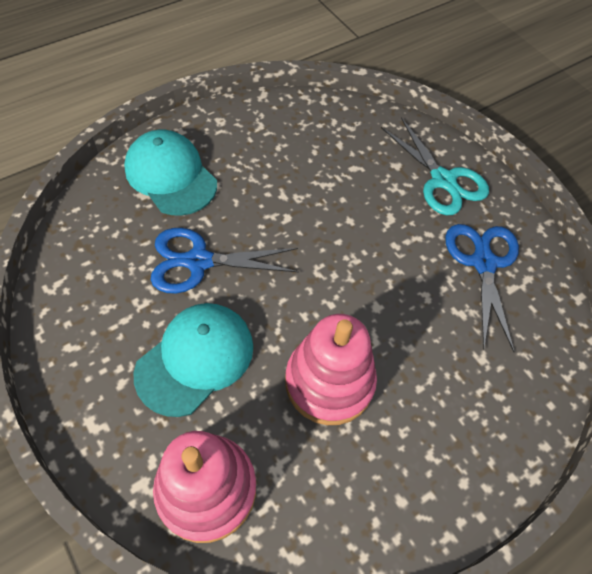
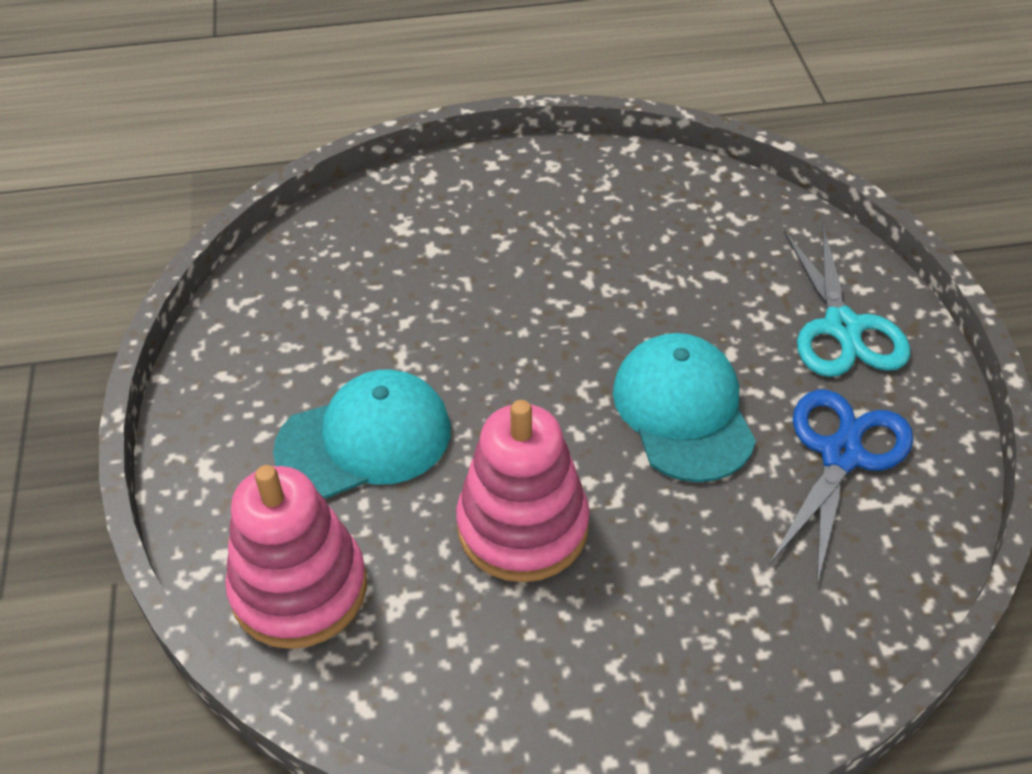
camera: 30 degrees right, 10 degrees down
(171, 176) = (449, 216): turquoise cap -> turquoise cap (683, 411)
(198, 261) = (429, 328): blue scissors -> none

